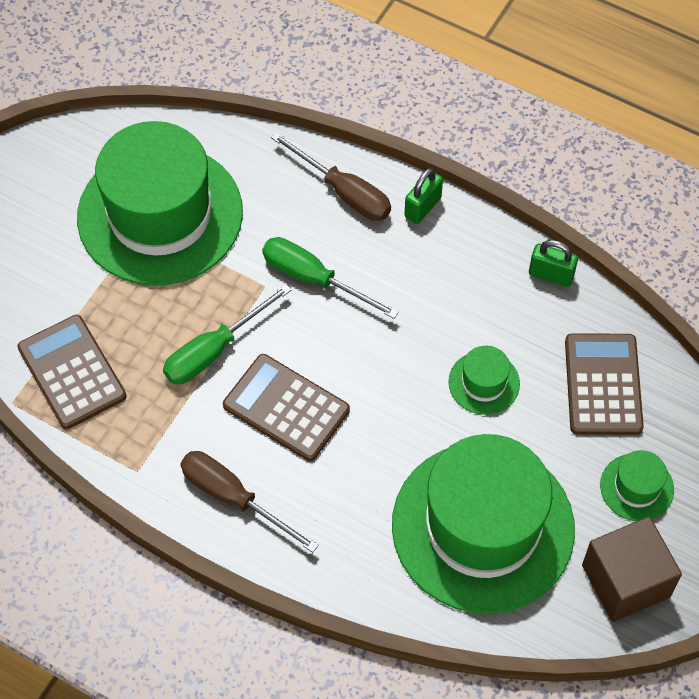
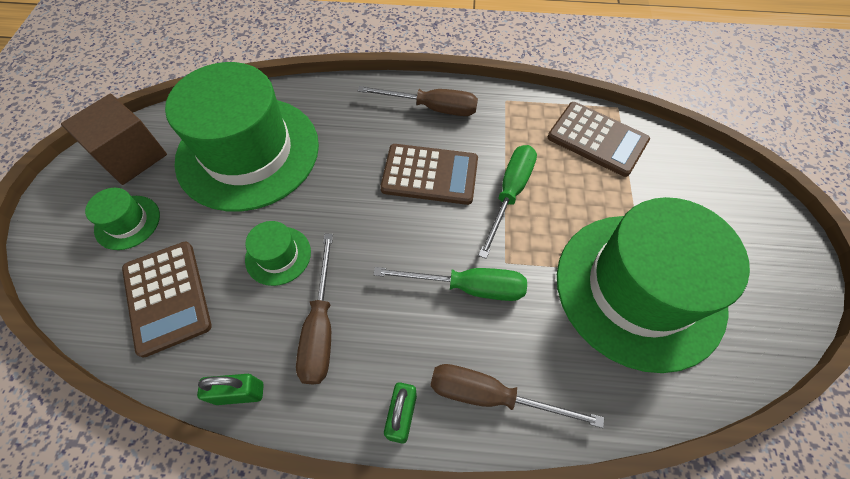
camera: 155 degrees right, 0 degrees up
(464, 299) = (321, 326): none -> brown screwdriver

